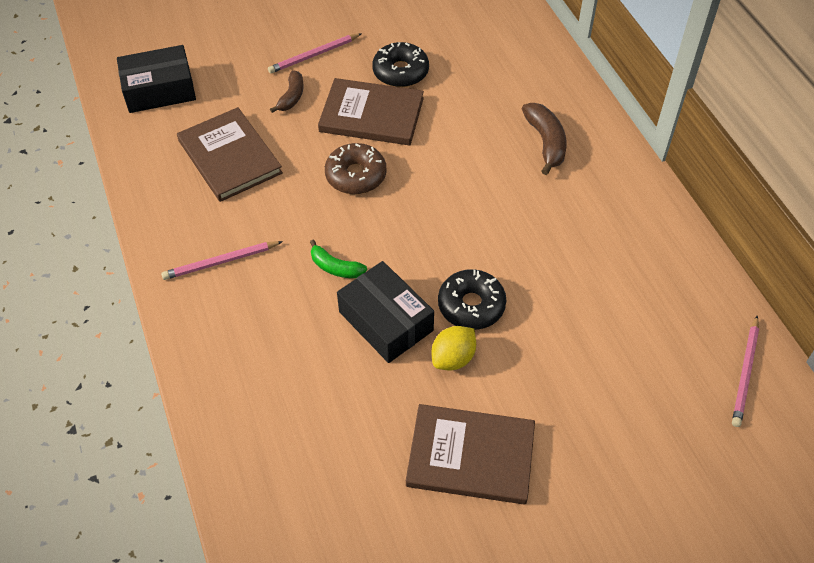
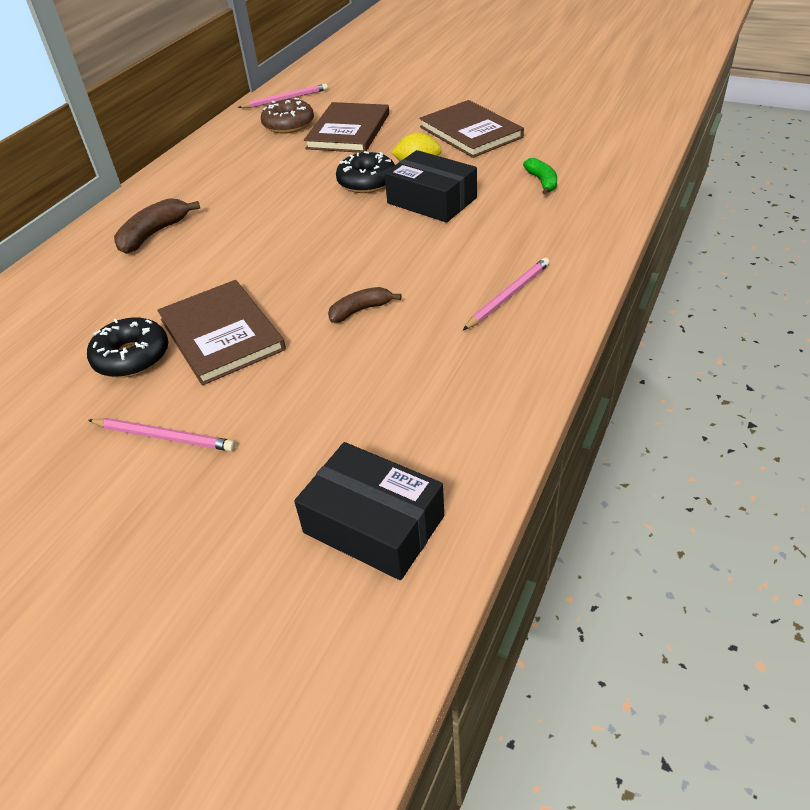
camera: 130 degrees left, 10 degrees down
(221, 262) = (508, 296): pink pencil -> pink pencil turned 75 degrees counterclockwise
(230, 157) = (394, 380): brown book -> brown book (348, 131)
(291, 97) = (255, 403): brown banana -> brown banana (360, 310)
(335, 267) = (422, 244): green banana -> green banana (542, 182)
(356, 175) = (313, 294): brown donut -> brown donut (288, 124)
(386, 321) = (431, 200): black box -> black box turned 60 degrees counterclockwise

